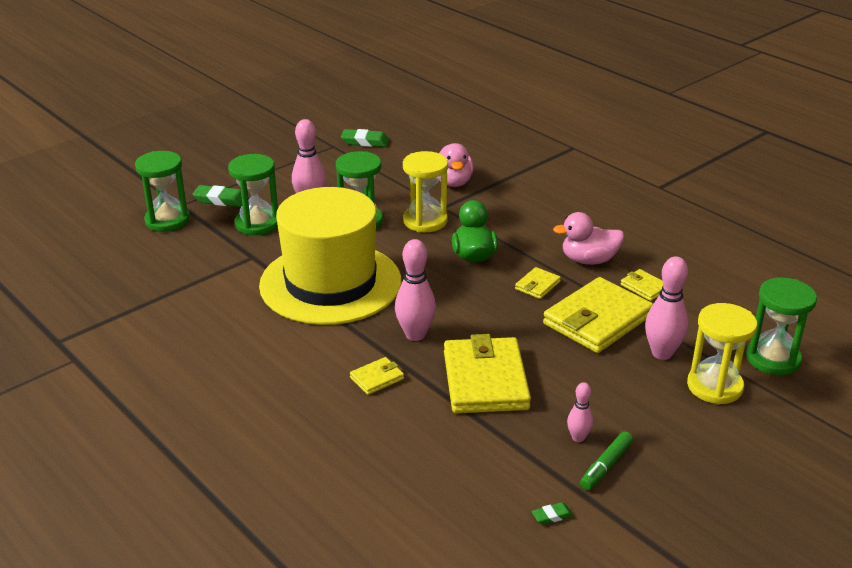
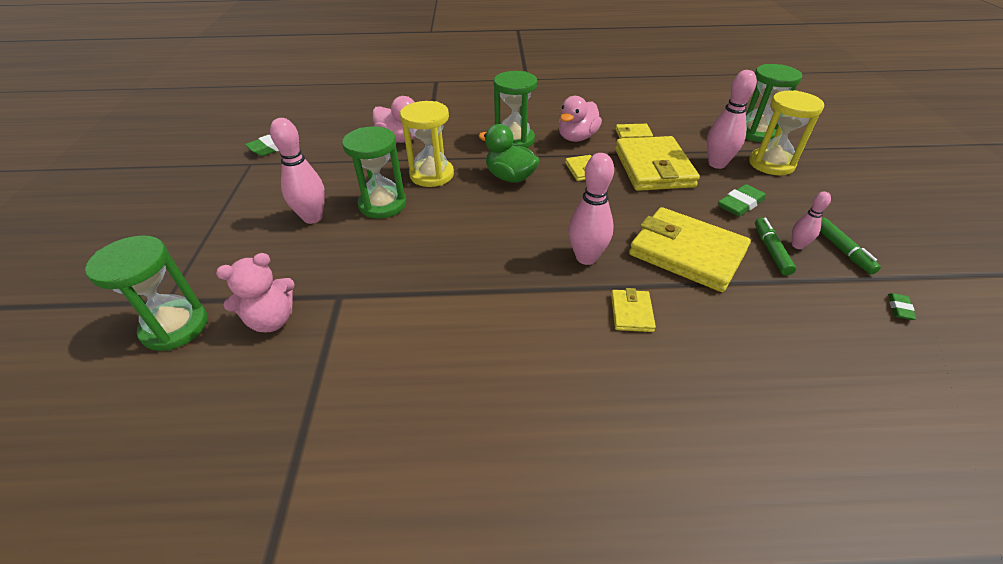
camera: 50 degrees left, 10 degrees up
(207, 246) = (272, 320): none -> pink teddy bear
(220, 200) = (208, 268): green eraser -> green eraser (740, 204)
(257, 224) = (290, 265): green hourglass -> green hourglass (514, 140)
(330, 283) = (451, 267): yellow hat -> none
(549, 424) = (771, 250): none -> green marker

